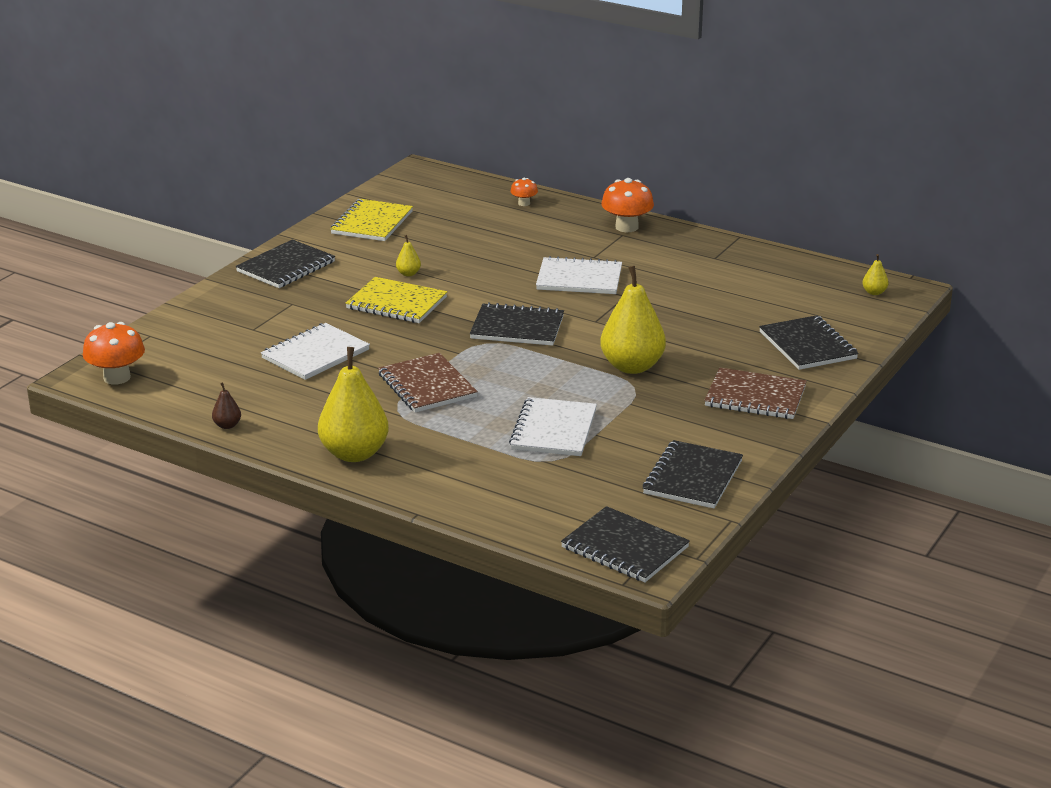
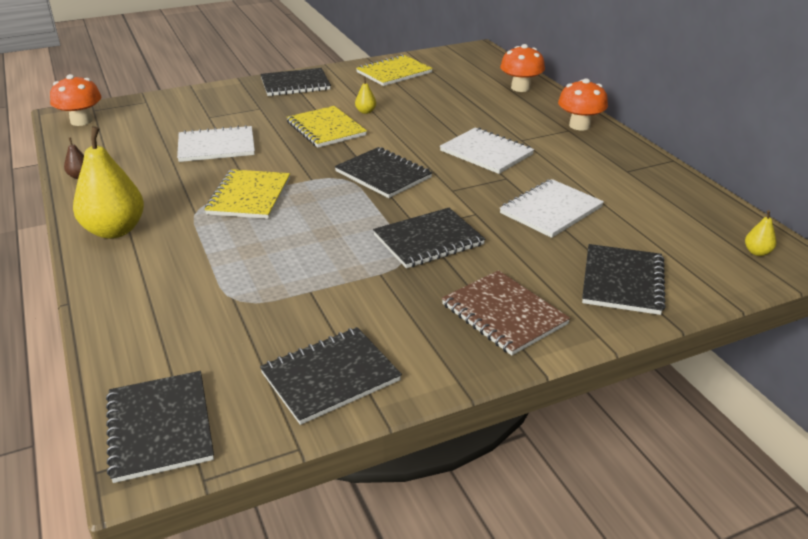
camera: 35 degrees right, 5 degrees up
(427, 386) = (249, 196): brown notebook -> yellow notebook
(524, 203) = (520, 88): orange mushroom -> orange mushroom, size x1.85
(553, 430) = (282, 272): white notebook -> white notebook (551, 210)
(632, 366) = (428, 240): yellow pear -> black notebook

